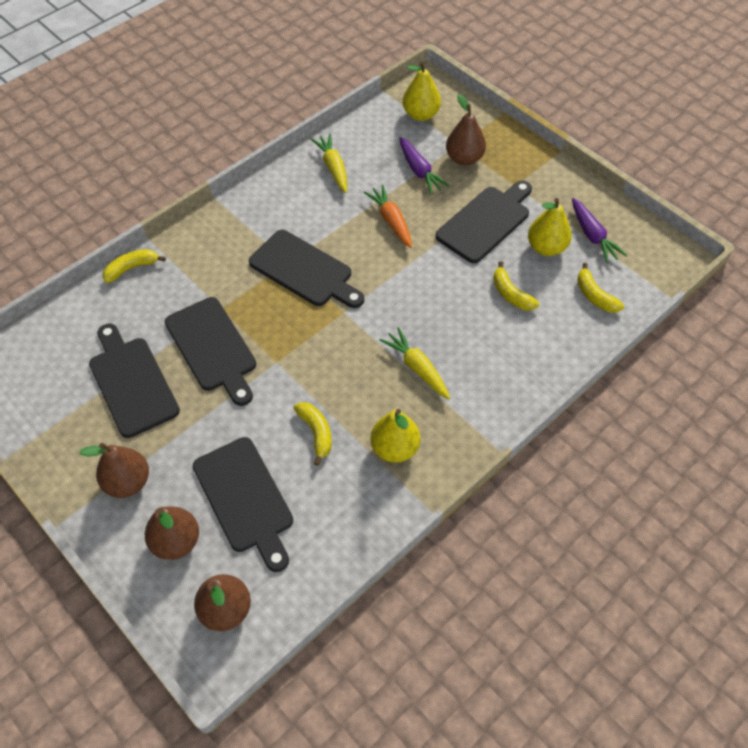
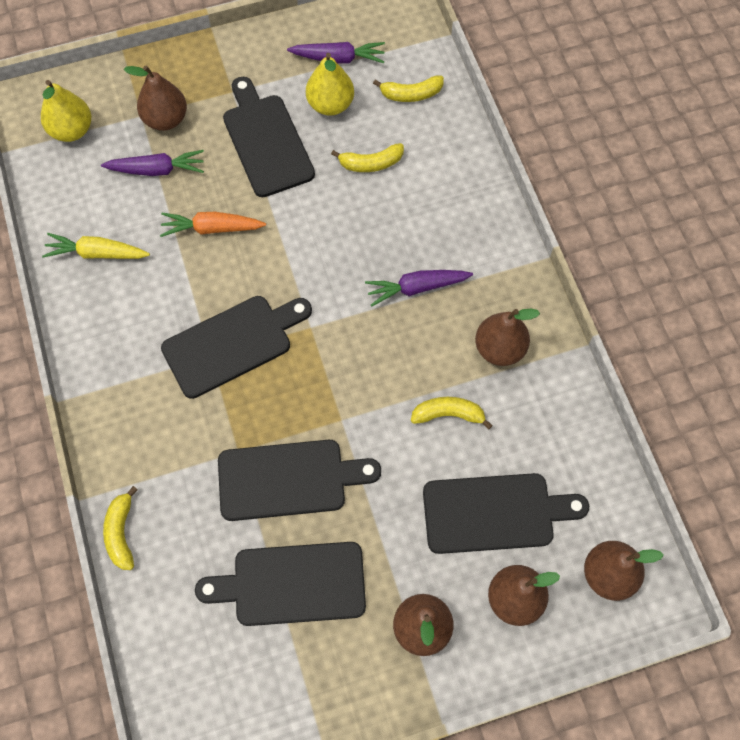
camera: 65 degrees left, 10 degrees up
(394, 448) = (499, 349): yellow pear -> brown pear
(417, 367) = (416, 288): yellow carrot -> purple carrot

